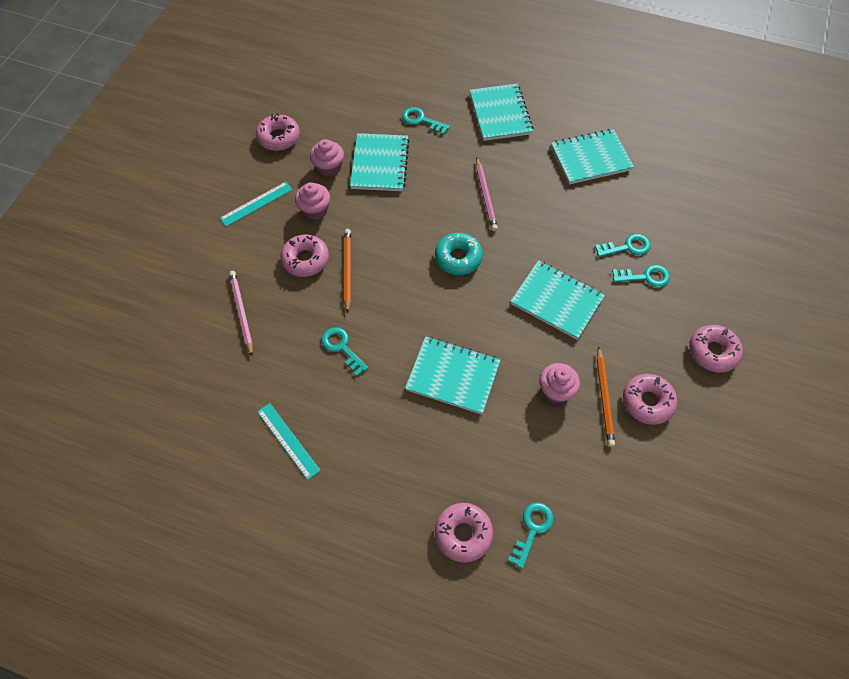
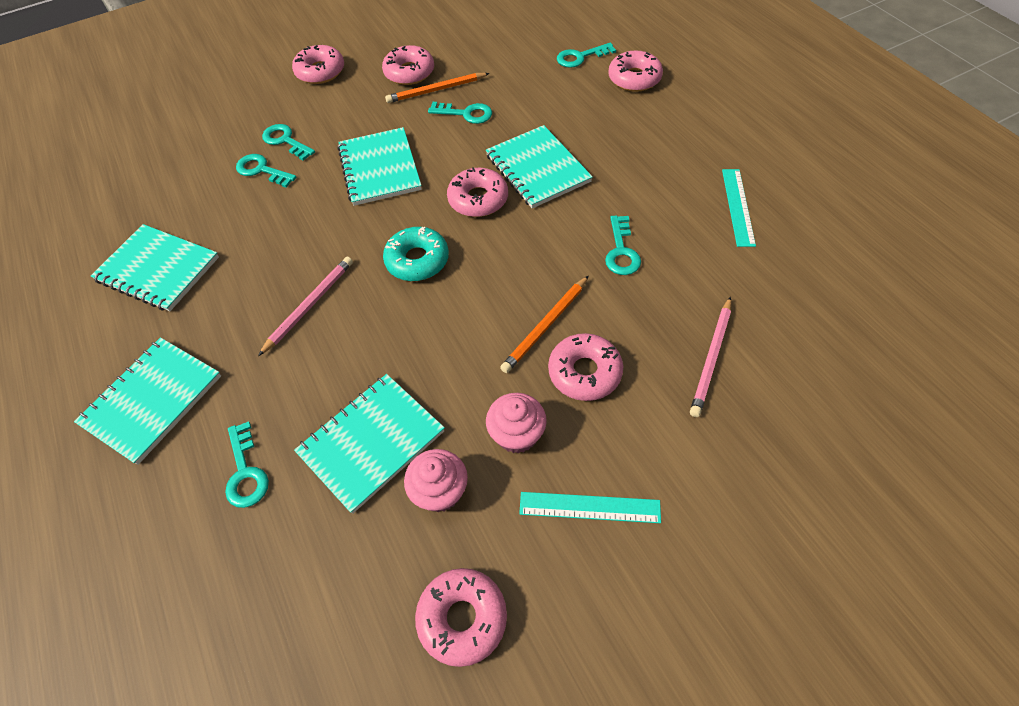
camera: 135 degrees left, 5 degrees down
(467, 323) = (478, 199): none -> pink donut
(555, 390) = (465, 114): pink cupcake -> turquoise key
(604, 398) = (436, 90): orange pencil -> orange pencil turned 150 degrees counterclockwise

